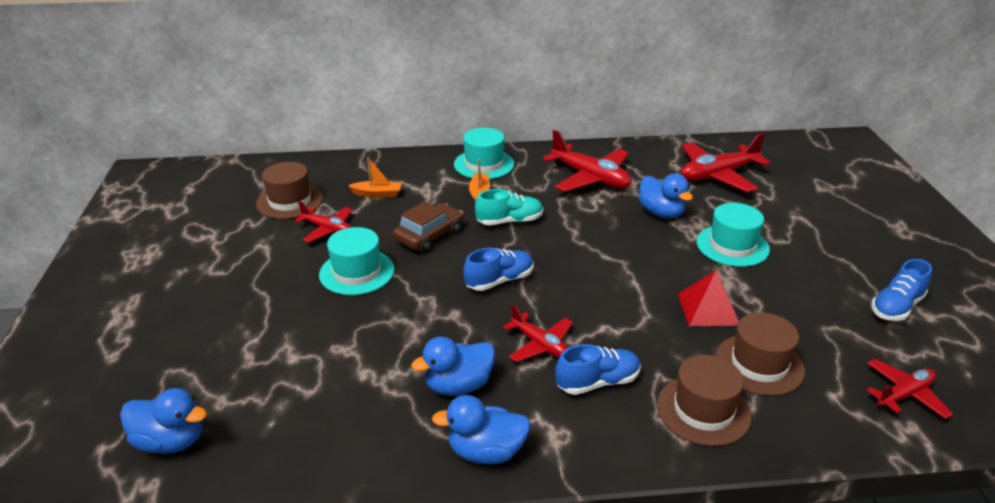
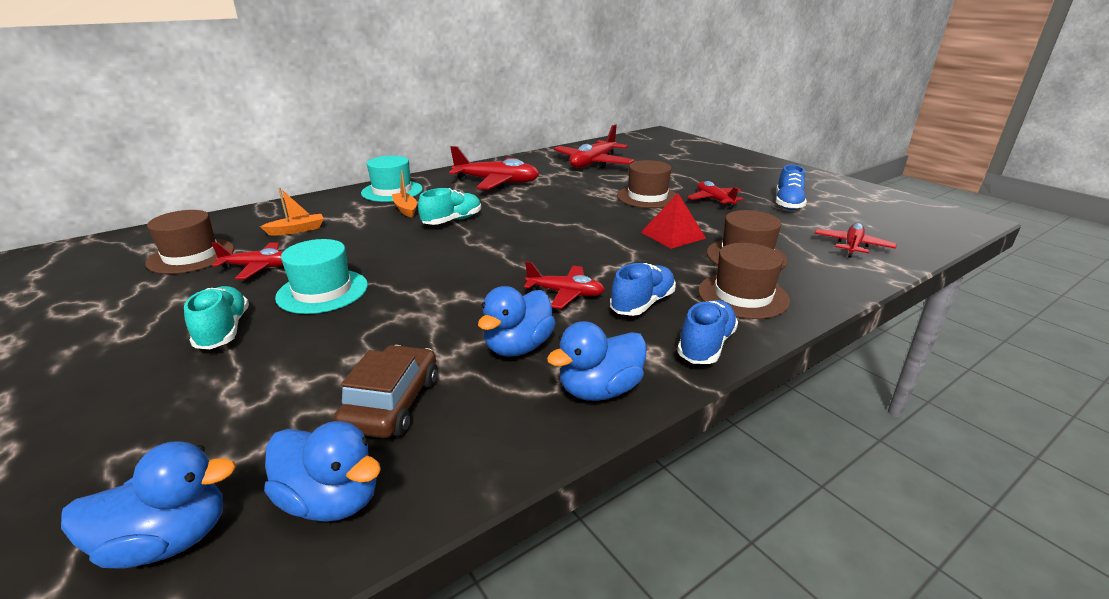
camera: 30 degrees left, 5 degrees down
(273, 288) = (224, 331): none -> turquoise shoe
(429, 236) = (381, 247): brown car -> brown car (392, 404)
(499, 281) = (482, 260): blue shoe -> blue shoe (706, 345)
(661, 213) = (575, 190): blue duck -> blue duck (331, 500)
(732, 246) = (647, 197): turquoise hat -> brown hat
(807, 274) = (714, 200): none -> red plane

